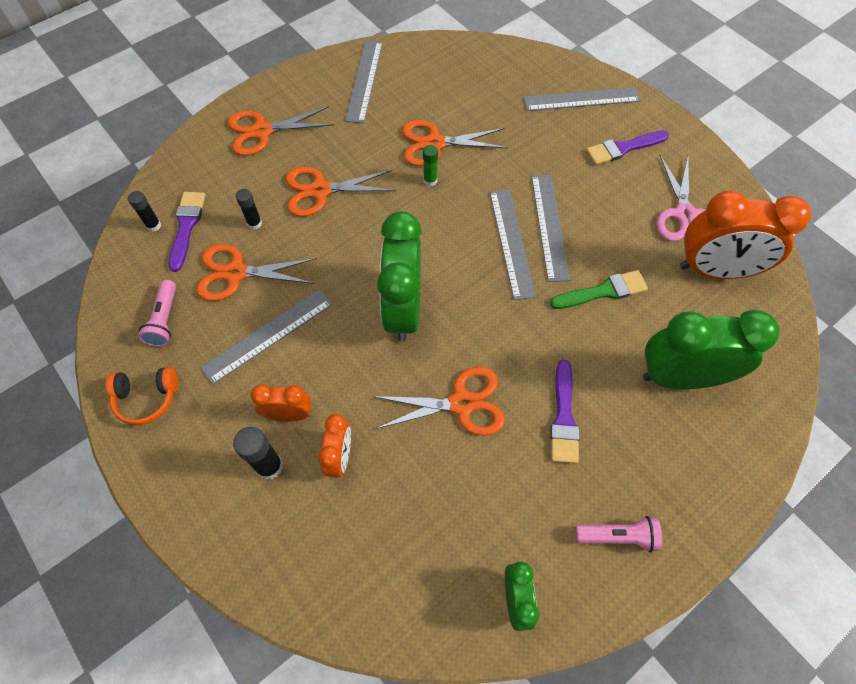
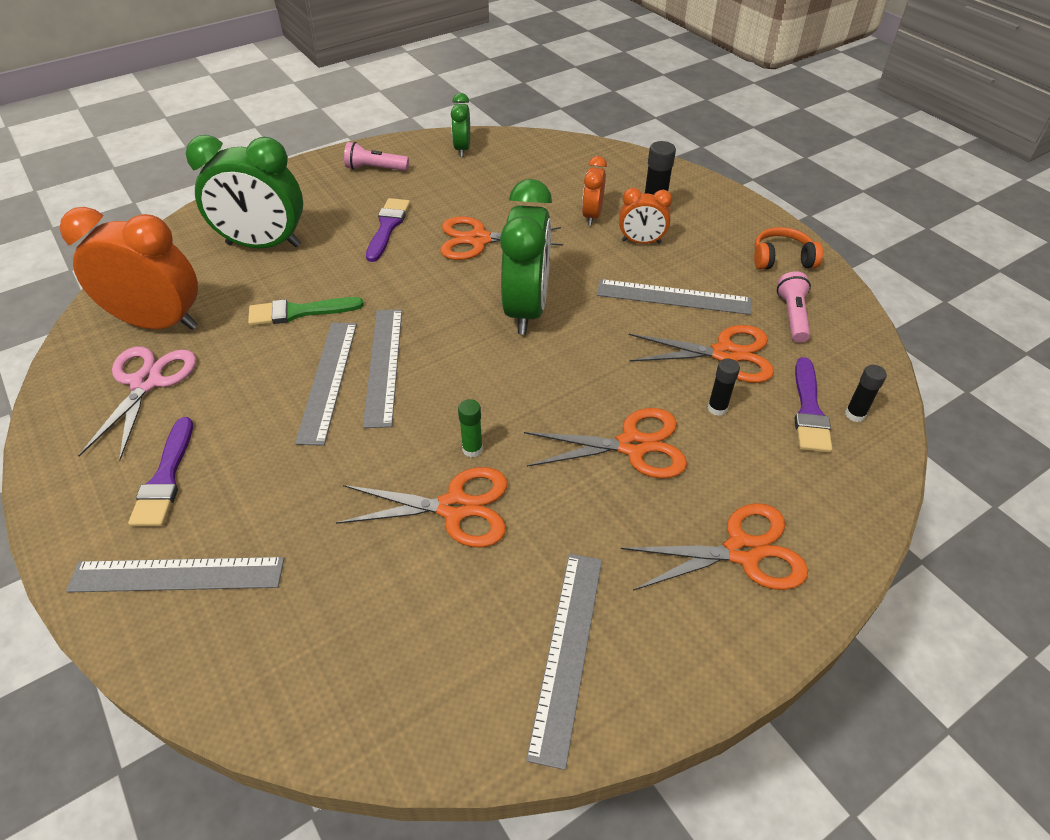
camera: 175 degrees left, 15 degrees down
(268, 335) = (673, 297): grey ruler -> grey ruler turned 45 degrees clockwise
(623, 148) = (165, 478): purple brush -> purple brush turned 105 degrees clockwise

